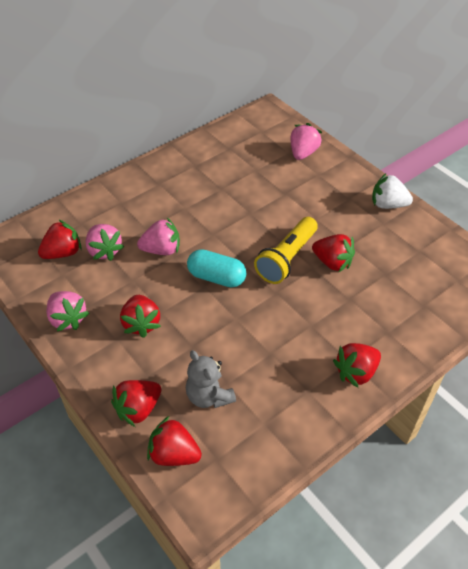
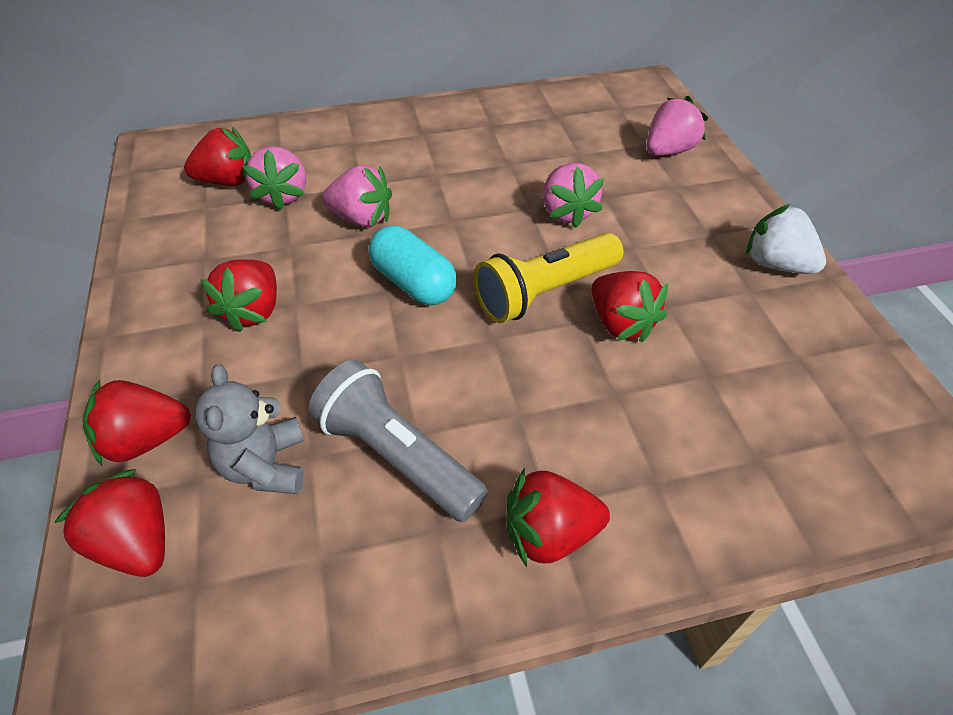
camera: 25 degrees right, 0 degrees up
(68, 319) = (161, 268): pink strawberry -> pink strawberry (567, 212)
(268, 367) = (396, 456): none -> grey flashlight

